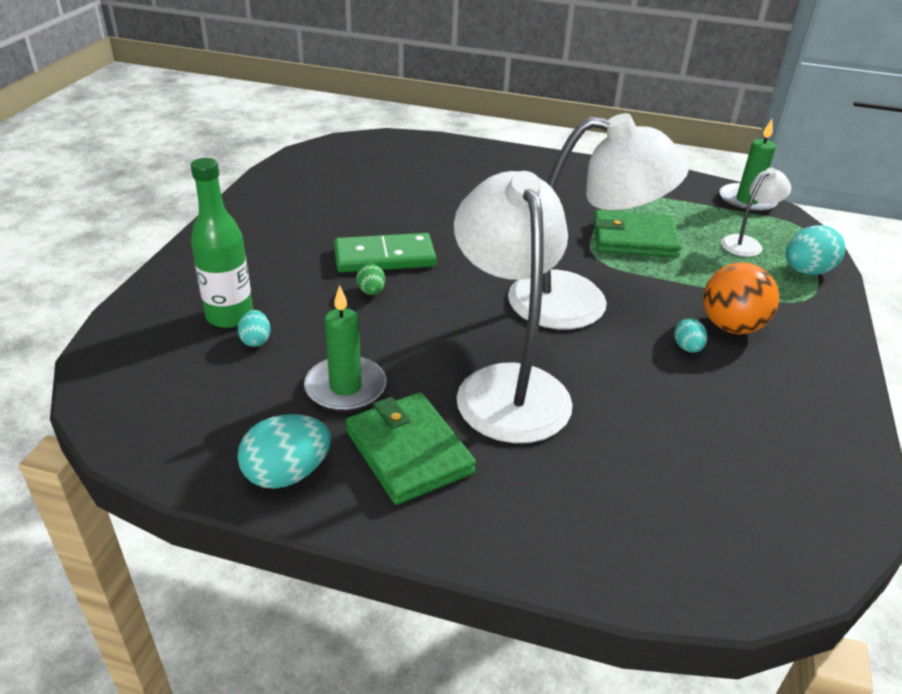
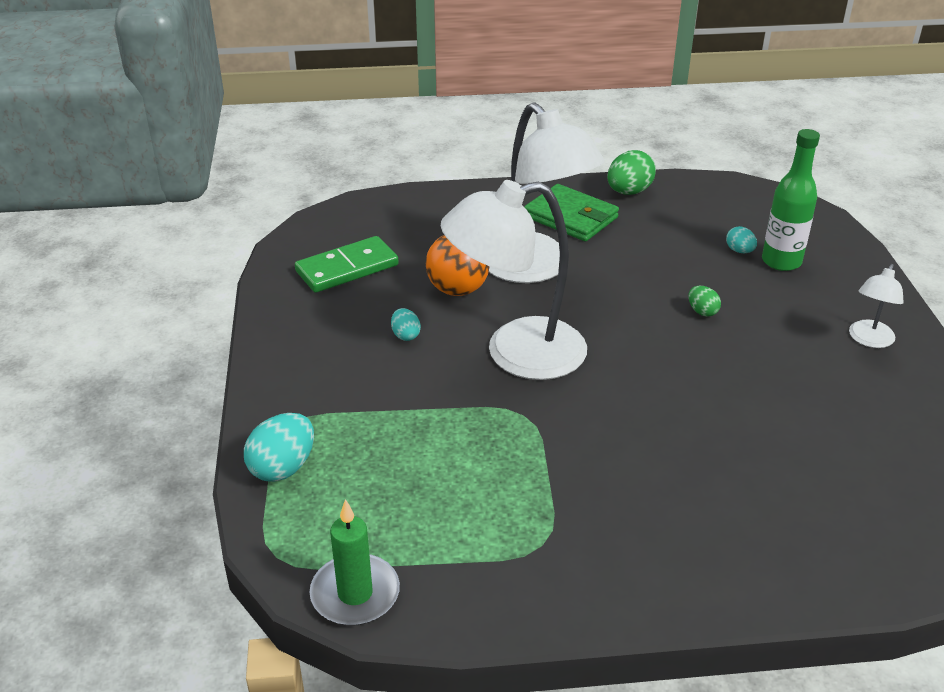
camera: 160 degrees right, 0 degrees up
(287, 474) = (628, 192): turquoise egg -> green egg
(345, 388) = (644, 239): green candle -> none
(384, 257) = (728, 349): green domino -> green domino (347, 268)
(634, 239) = (492, 458): green wallet -> none
(731, 326) = (367, 368): orange ball -> orange ball (457, 290)
(746, 243) = (354, 495): white lamp -> white lamp (869, 340)

